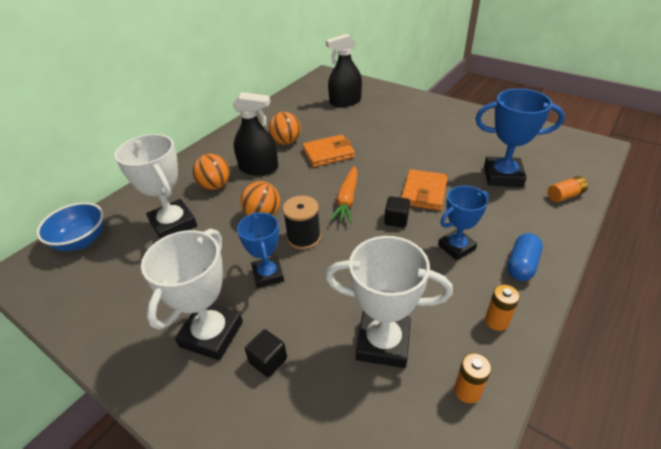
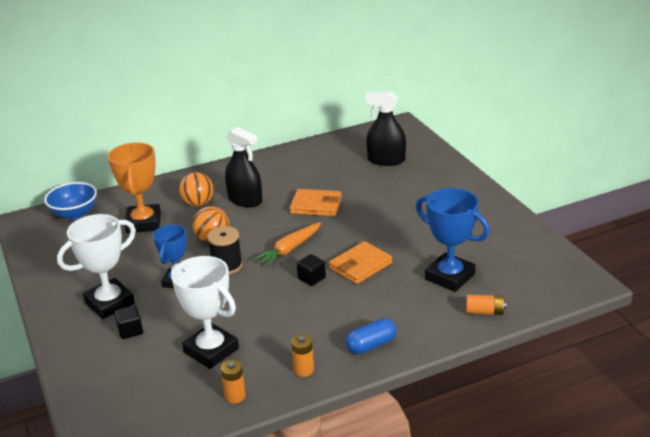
camera: 30 degrees right, 10 degrees down
(173, 224) = (143, 223): white trophy -> orange trophy
(286, 142) = (290, 184): orange ball -> none
(456, 247) = (335, 314): blue trophy -> none

